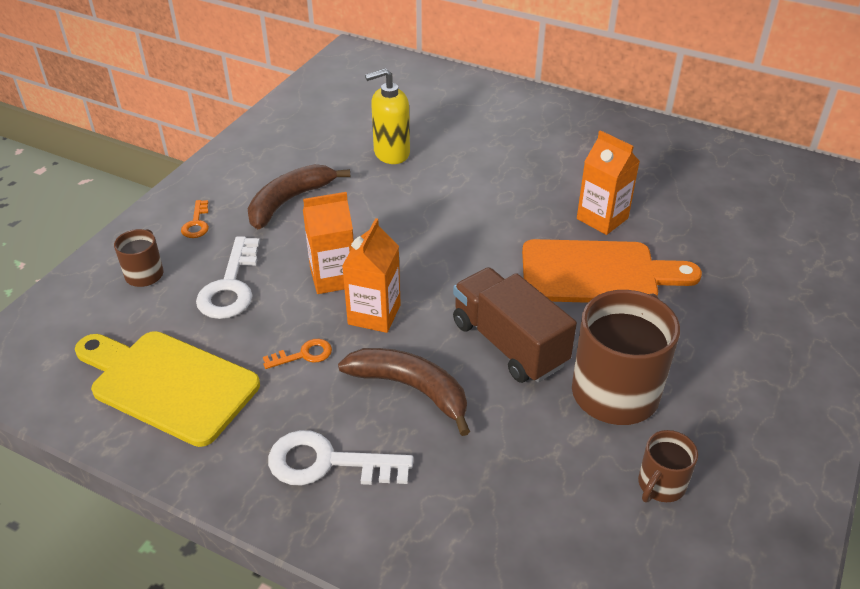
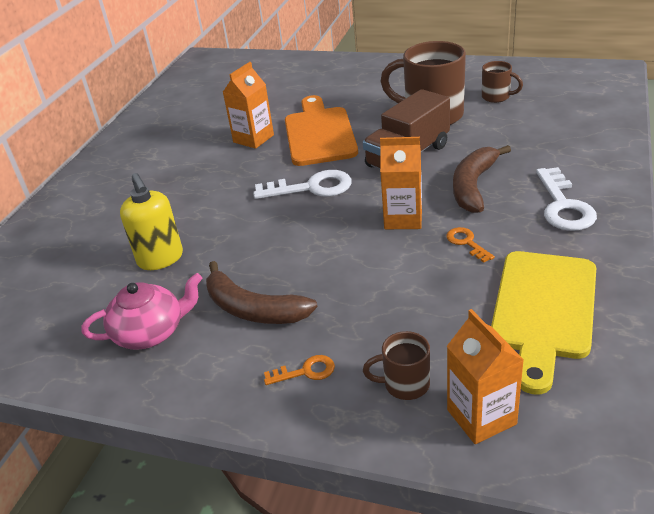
camera: 95 degrees left, 5 degrees down
(230, 286) = (400, 311): white key -> white key (311, 188)
(294, 149) = (151, 332): none -> pink teapot
(333, 277) = (365, 250): orange carton -> orange carton (481, 417)

